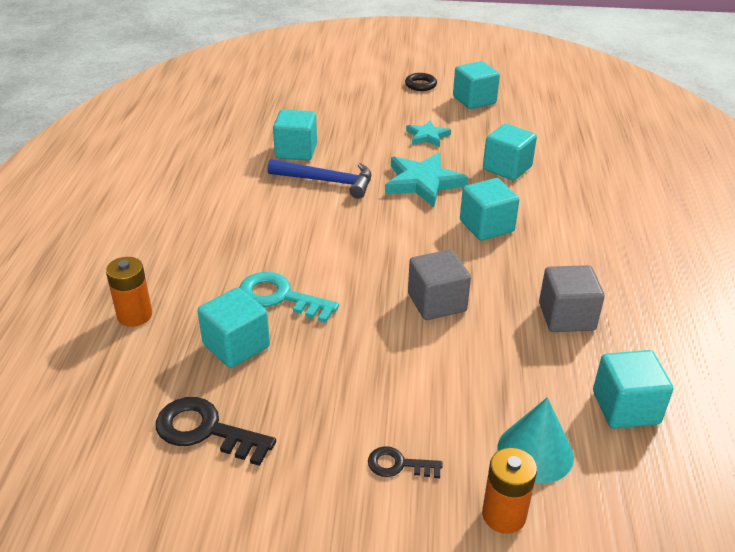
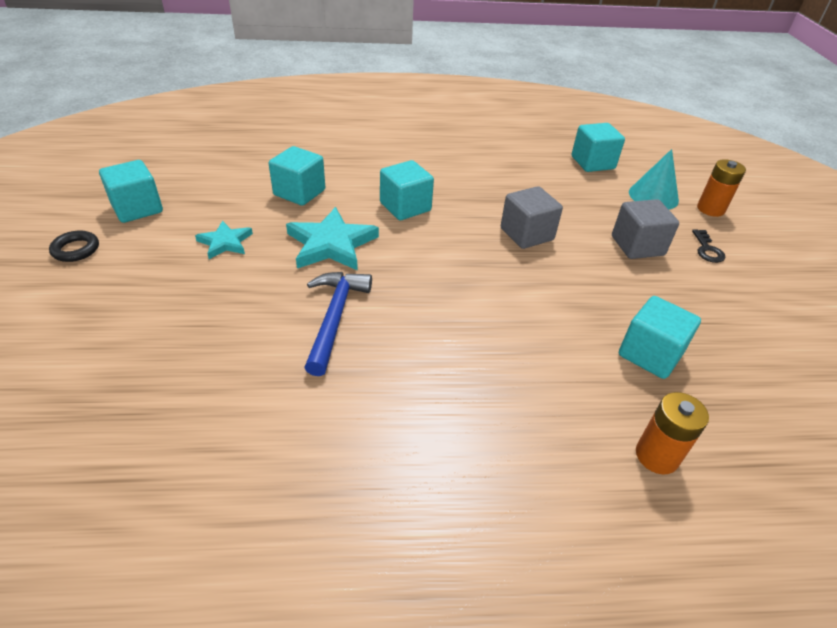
camera: 100 degrees left, 5 degrees up
(205, 430) = (758, 357): black key -> none
(280, 297) = (565, 332): turquoise key -> none
(296, 151) = (254, 356): turquoise cube -> none
(566, 317) = (515, 176): grey cube -> grey cube (637, 246)

